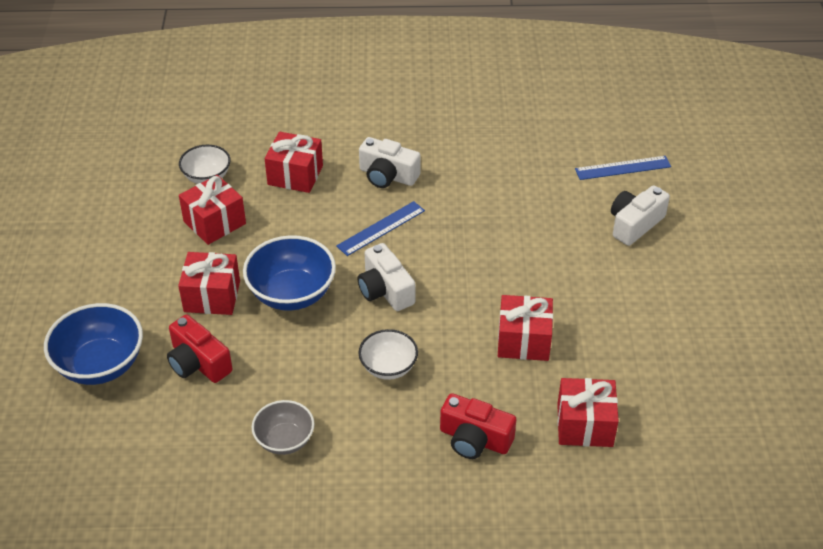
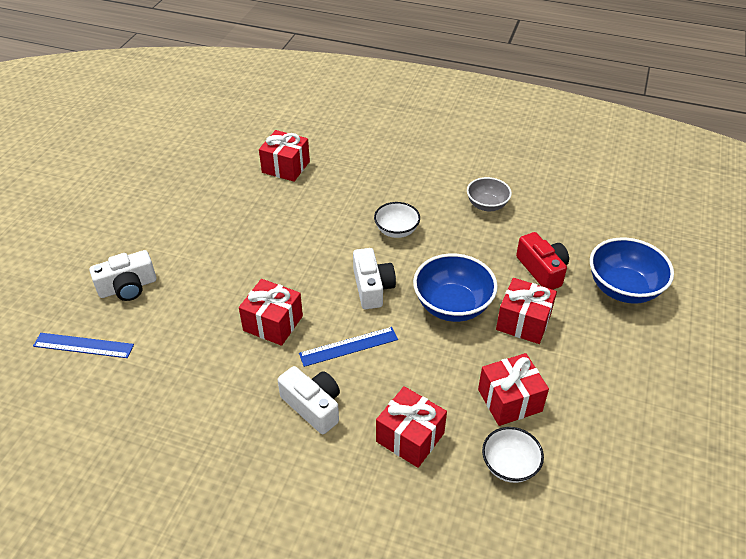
camera: 160 degrees left, 0 degrees up
(474, 439) = (360, 176): red camera -> none
(523, 341) = (288, 223): red gift -> red gift (273, 323)

